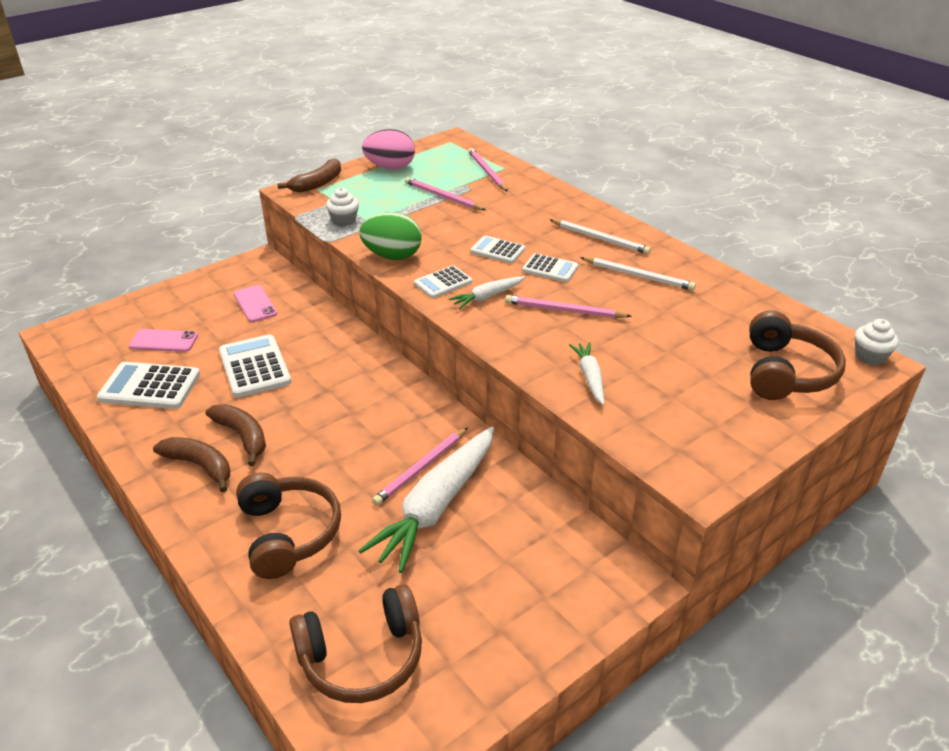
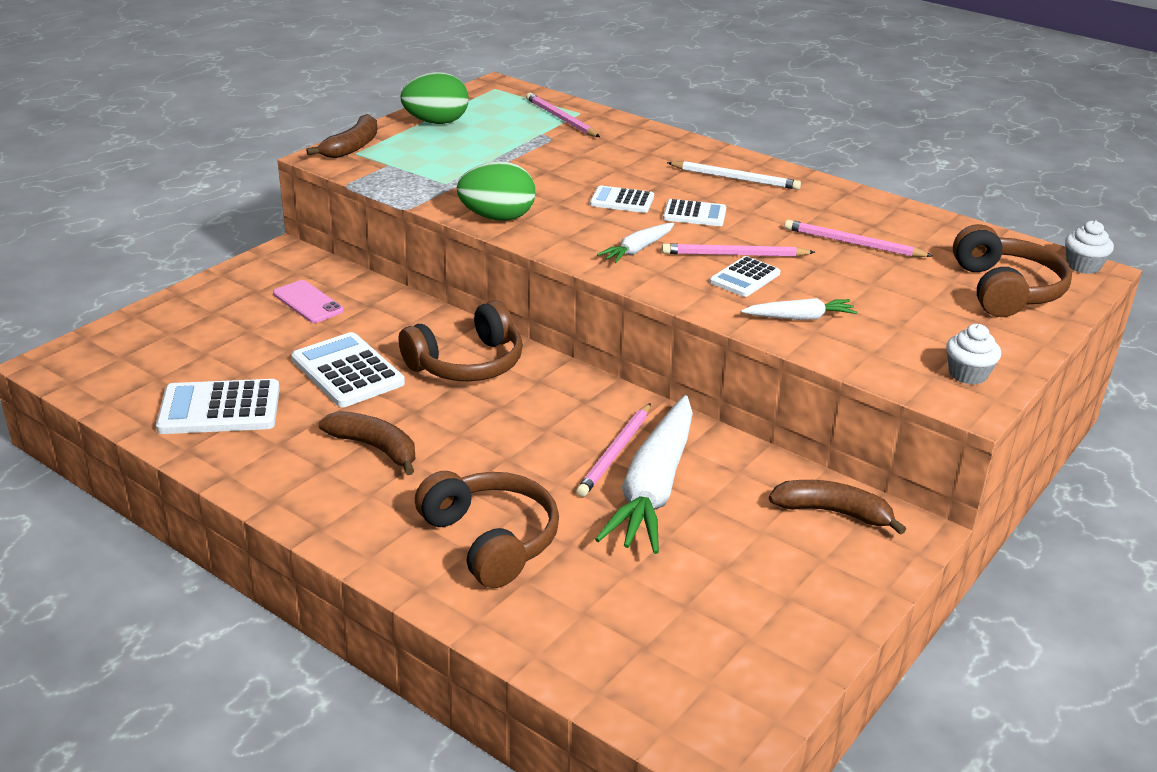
camera: 15 degrees left, 5 degrees down
(163, 341) = (208, 356): pink phone -> none
(200, 466) = (338, 486): brown banana -> brown banana (833, 512)
(344, 220) = (412, 184): white cupcake -> white cupcake (968, 374)
(362, 657) = (647, 647): brown headphones -> brown headphones (467, 363)
(390, 168) = (436, 122): pink egg -> green egg
(443, 197) = (522, 149): pink pencil -> pink pencil (853, 243)
(443, 283) = (576, 240): white calculator -> white calculator (745, 278)
(590, 377) = (799, 317): white carrot -> white carrot turned 105 degrees clockwise
(638, 276) = (799, 212): white pencil -> none

